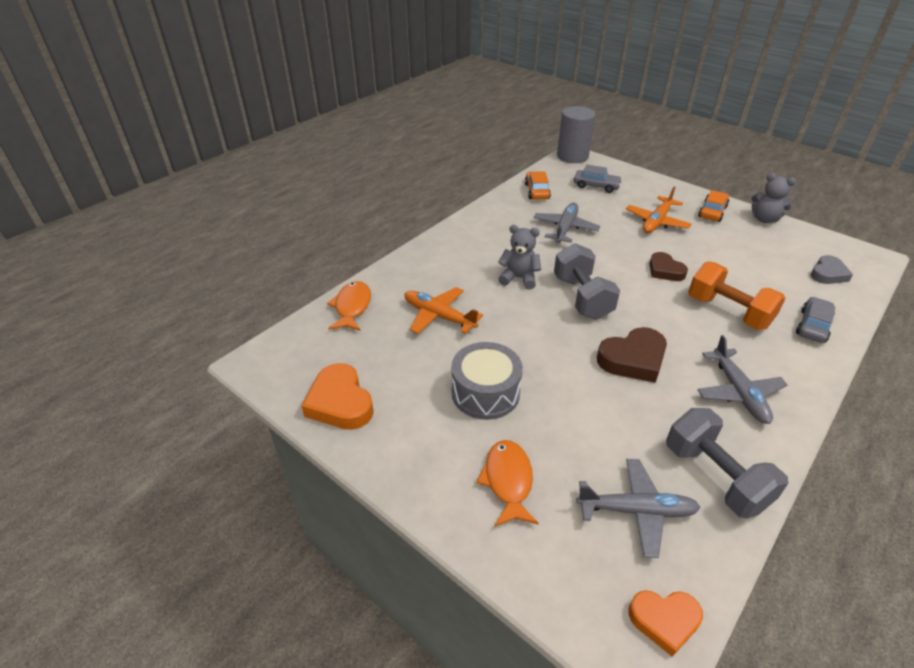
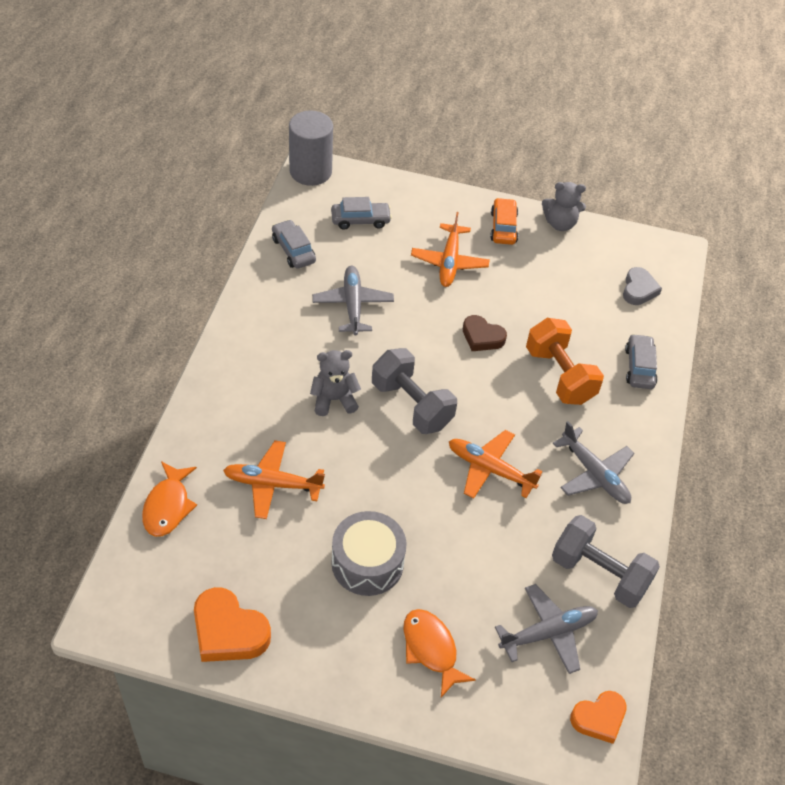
camera: 30 degrees left, 10 degrees up
(352, 307) = (168, 506): orange fish -> orange fish turned 150 degrees counterclockwise
(537, 191) = (293, 250): orange car -> grey car
(633, 359) = (490, 469): brown heart -> orange plane
(728, 312) = (559, 375): orange dumbbell -> orange dumbbell turned 45 degrees clockwise

